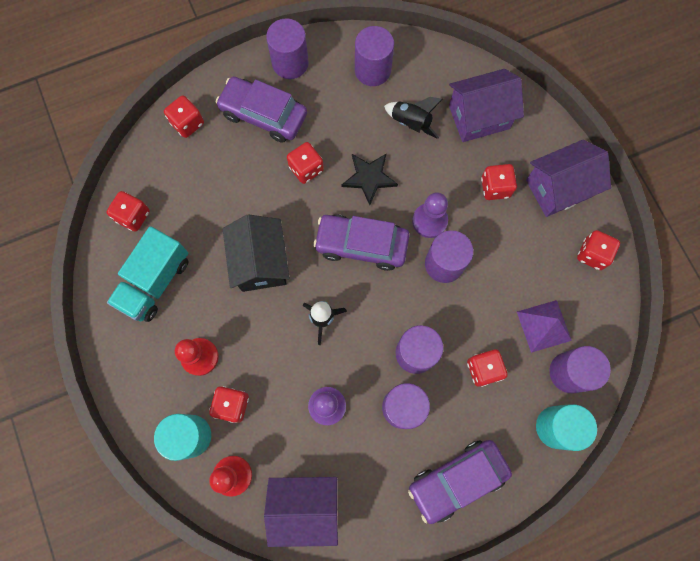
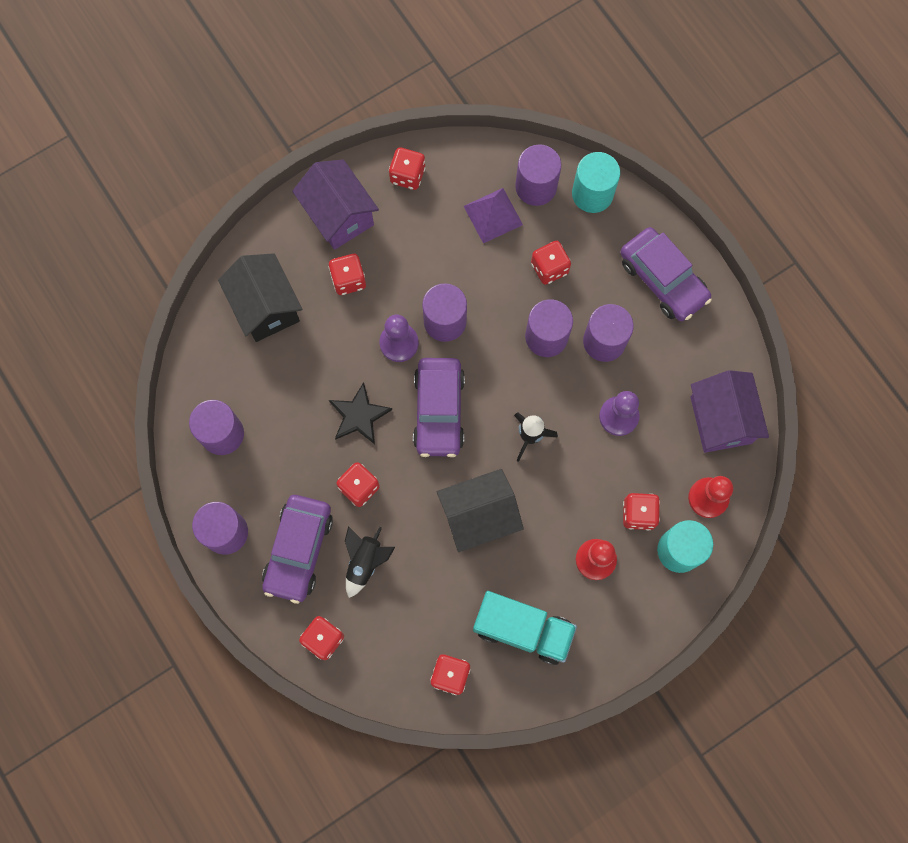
camera: 100 degrees left, 0 degrees up
(411, 123) = (284, 380): black rocket -> black rocket (365, 562)
(479, 117) = (266, 307): purple house -> black house

